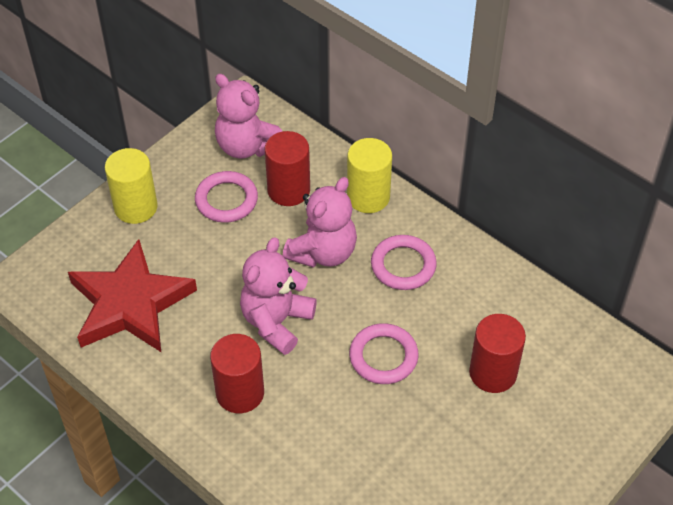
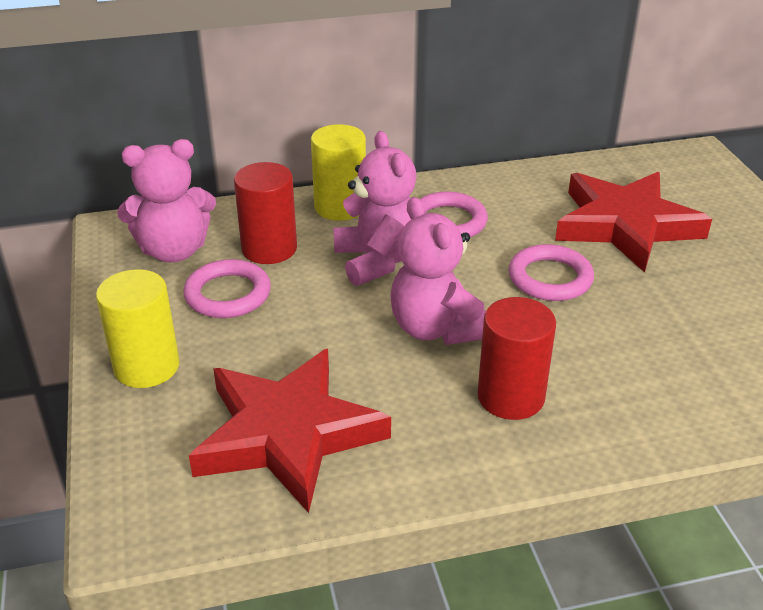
camera: 55 degrees left, 15 degrees down
(493, 373) = (625, 225): red cylinder -> red star

